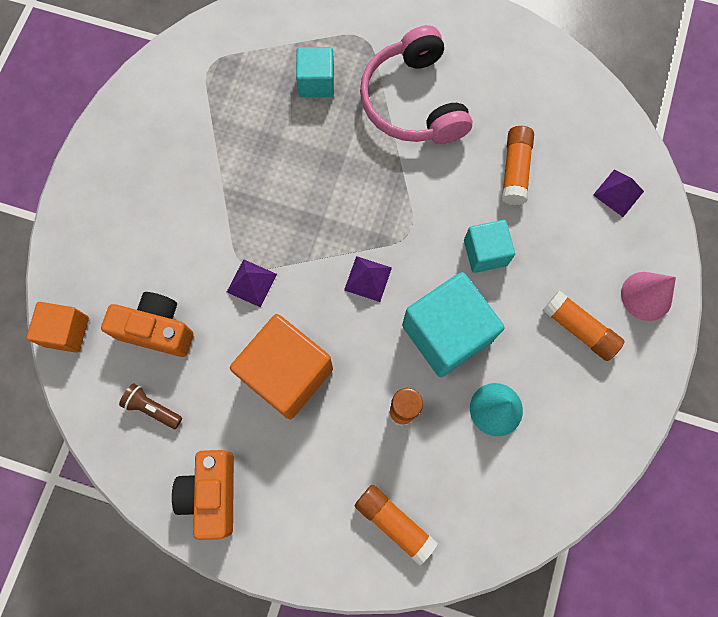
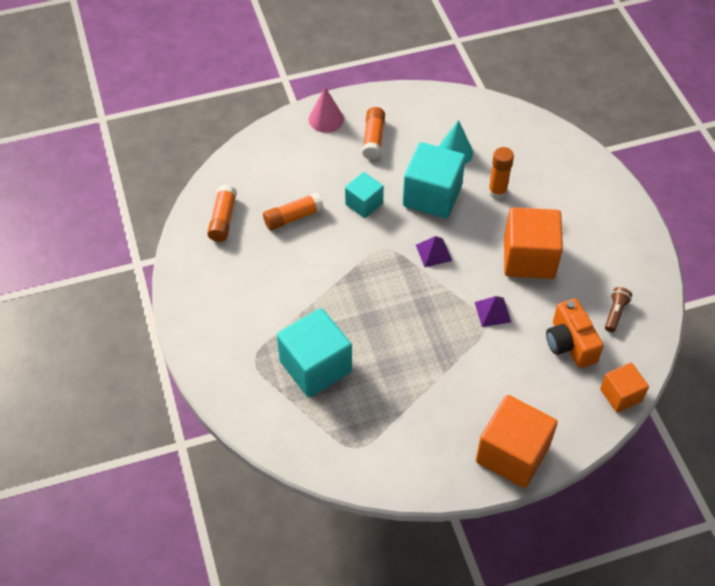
camera: 125 degrees left, 20 degrees down
(96, 185) = (512, 454): none -> orange cube
(152, 408) = (615, 313): brown flashlight -> brown flashlight turned 150 degrees counterclockwise
(212, 494) = (628, 252): orange camera -> none
(316, 82) = (315, 366): turquoise cube -> turquoise cube, size x1.74
(394, 522) = (557, 163): orange glue stick -> orange glue stick (223, 219)
(414, 101) = (285, 299): pink headphones -> none
(618, 193) = (267, 160): purple pyramid -> none

